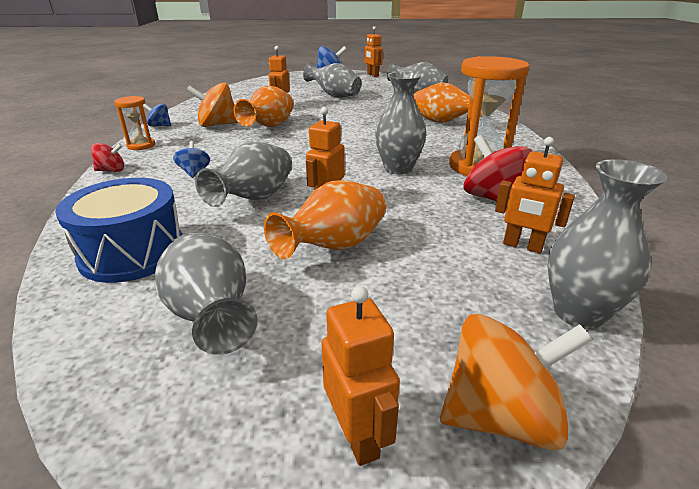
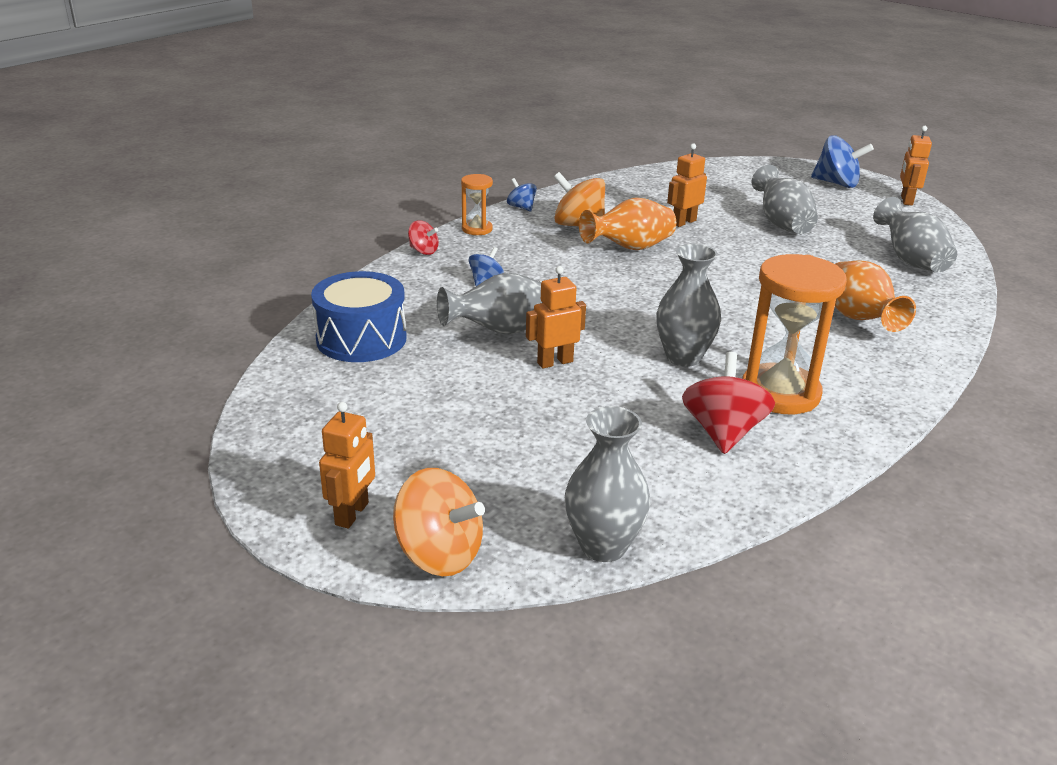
camera: 40 degrees right, 0 degrees up
(211, 315) = (358, 408): grey vase -> none
(334, 246) = (502, 403): orange vase -> none
(522, 246) = (661, 483): orange robot -> none

